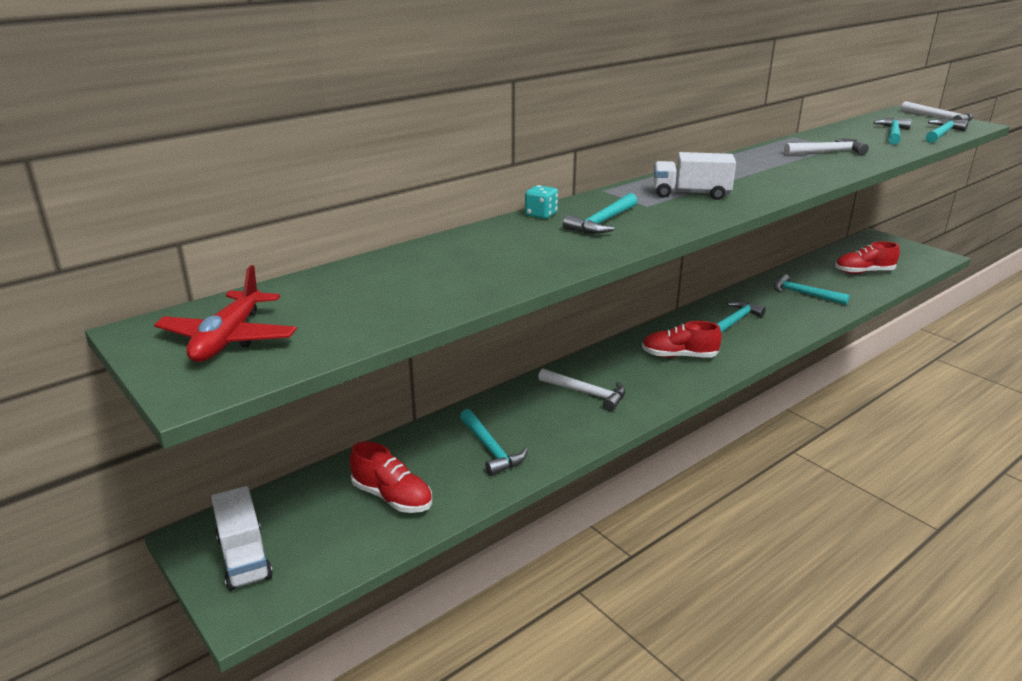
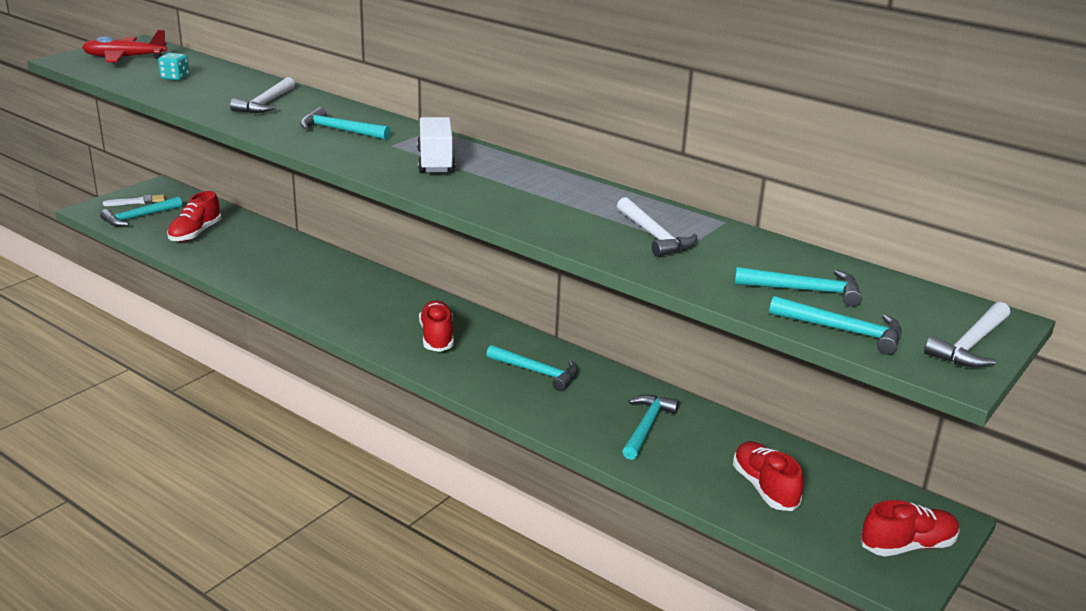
camera: 75 degrees right, 0 degrees up
(244, 557) = (137, 202): white truck -> white brush
(490, 449) = (256, 260): turquoise hammer -> turquoise hammer (138, 217)
(541, 215) = (355, 111): turquoise dice -> turquoise dice (175, 77)
(586, 393) = (350, 293): white hammer -> white hammer (265, 103)
(904, 249) = (907, 546): none -> red shoe

